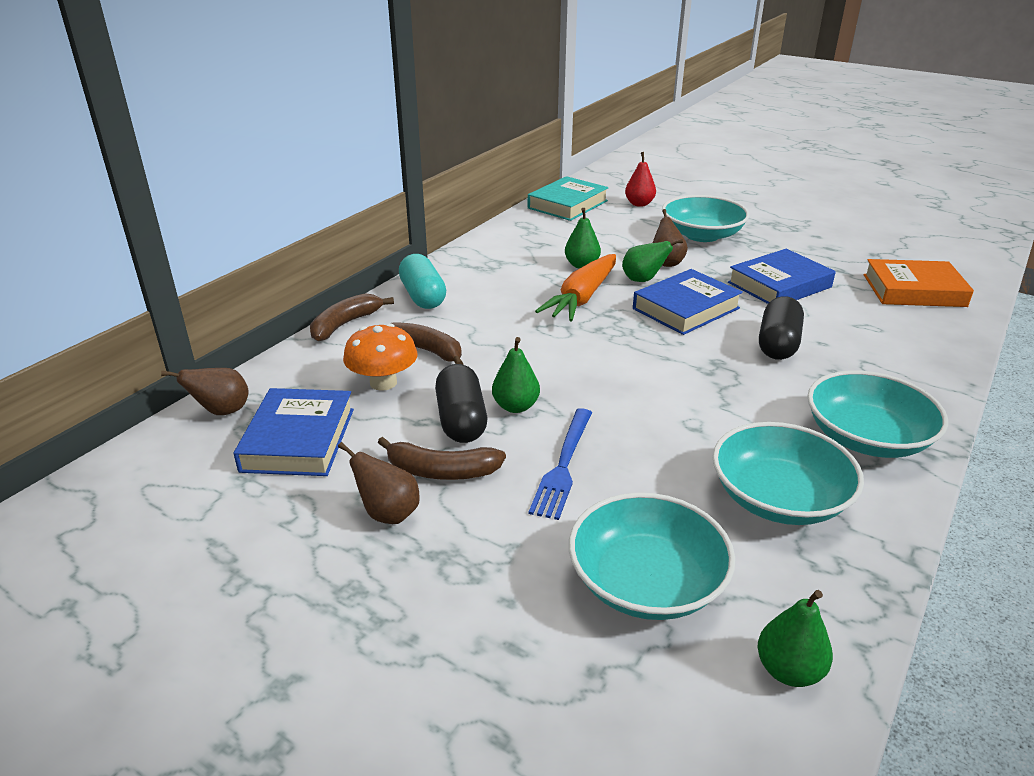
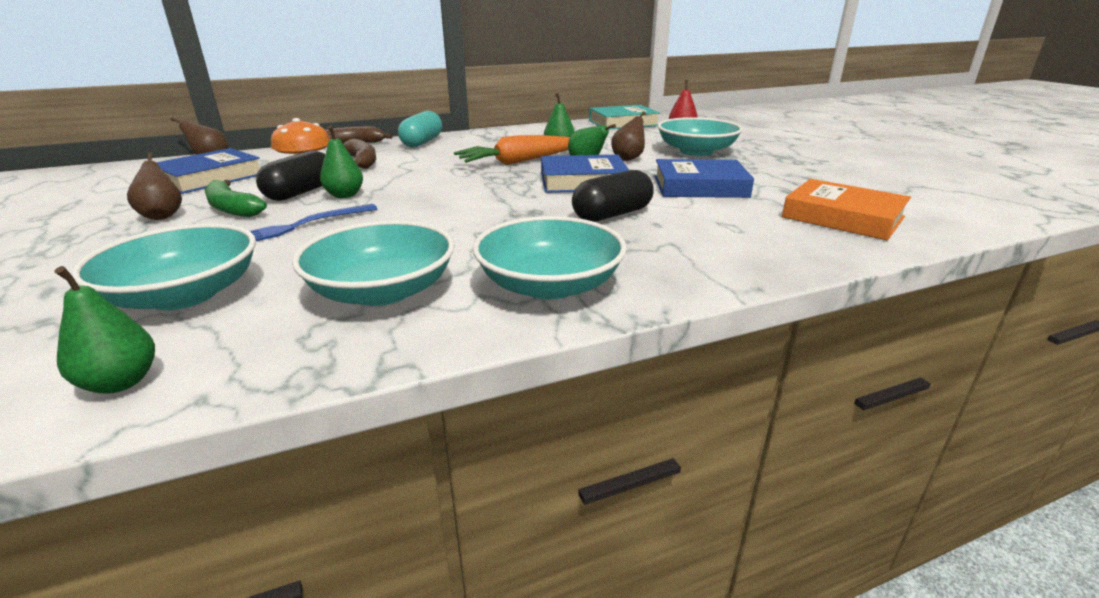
camera: 35 degrees right, 5 degrees down
(441, 471) = (232, 208): brown banana -> green banana

